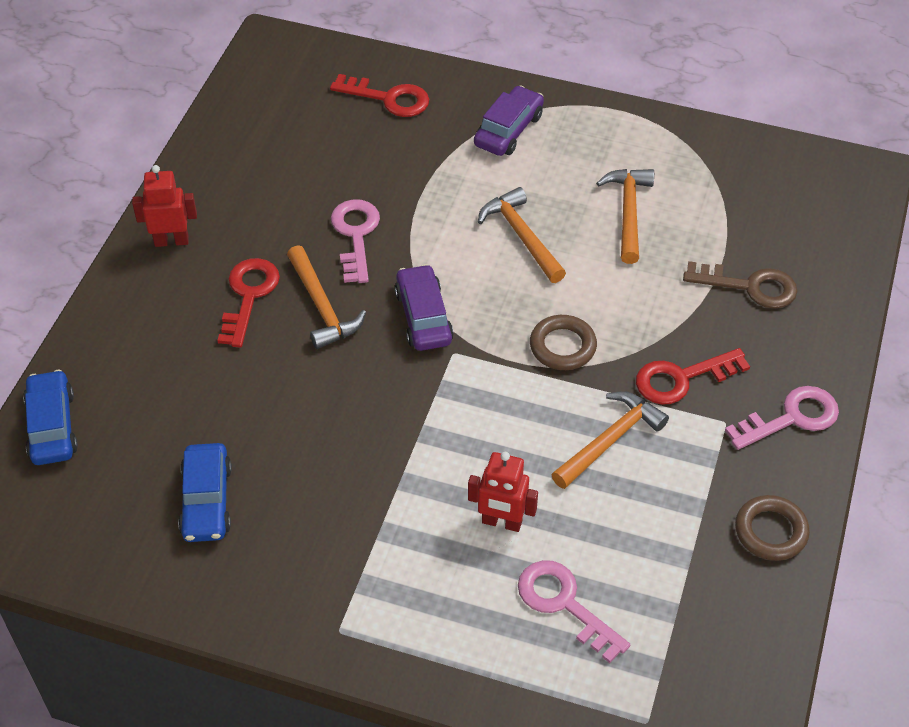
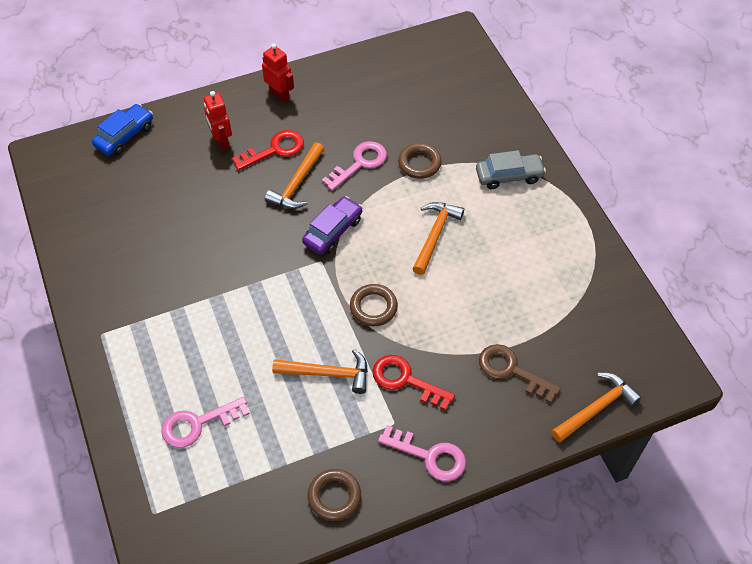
camera: 50 degrees right, 5 degrees up
(206, 501) = (133, 225): blue car -> none
(388, 98) = (473, 108): red key -> none
(412, 187) = (419, 163): none -> brown ring
(501, 522) = (227, 359): red robot -> red robot (221, 141)
(509, 130) = (509, 176): purple car -> grey car
(564, 604) = (198, 424): pink key -> pink key turned 120 degrees counterclockwise
(628, 212) = (506, 273): orange hammer -> orange hammer (596, 408)
(749, 286) = (511, 371): brown key -> brown key turned 150 degrees clockwise

